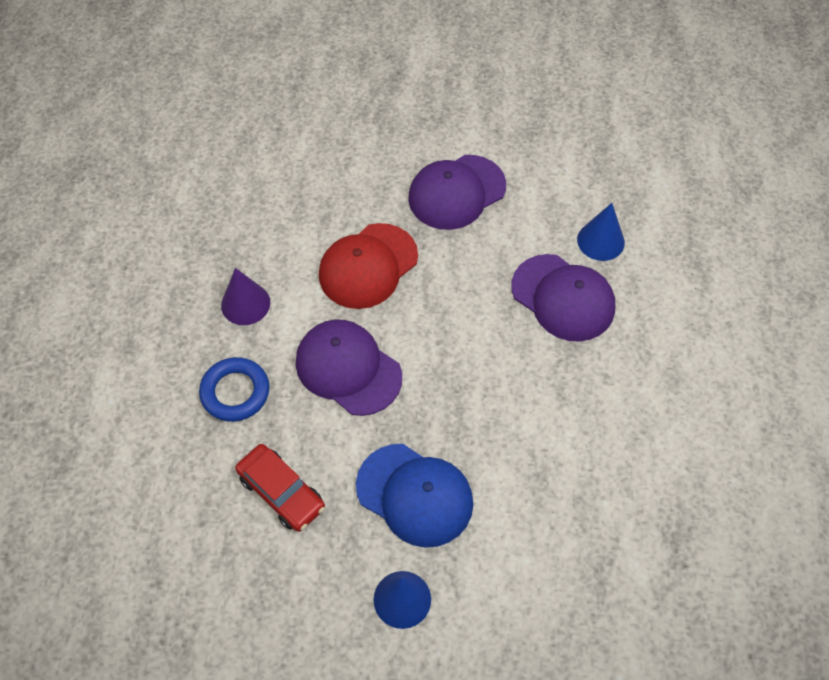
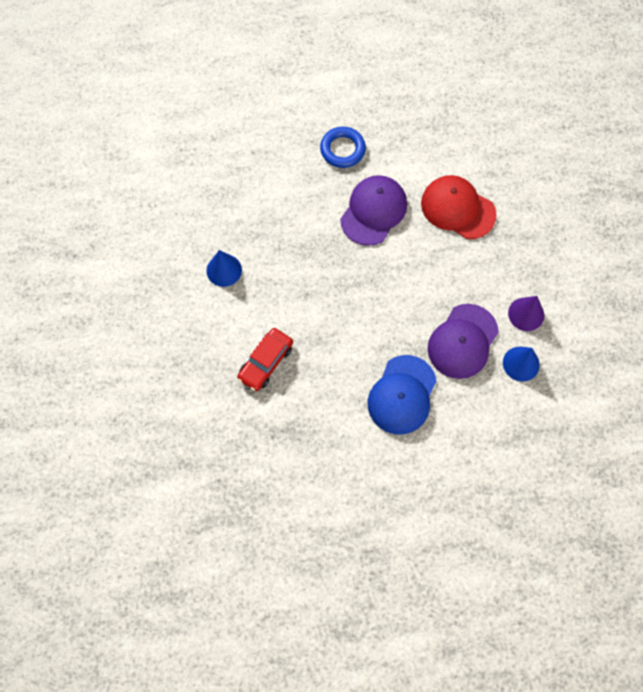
camera: 80 degrees right, 10 degrees up
(245, 304) = (409, 140): purple cone -> purple cone (526, 314)
(281, 492) = (280, 190): red car -> red car (266, 362)
(415, 495) = (292, 266): blue cap -> blue cap (402, 395)
(456, 192) = (538, 256): purple cap -> none

